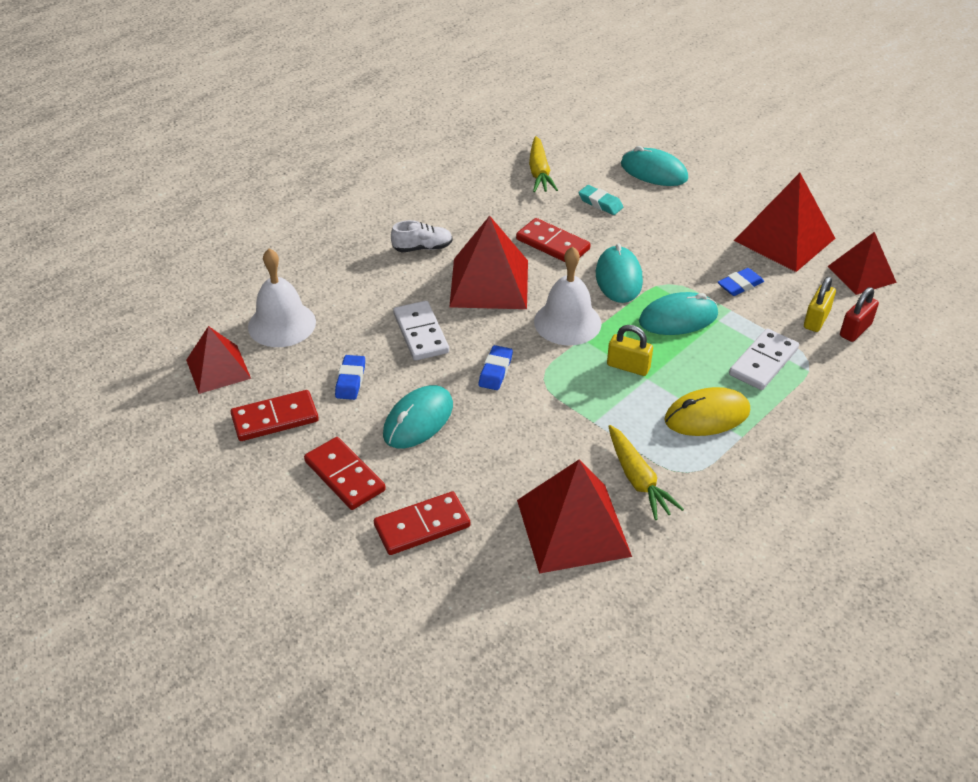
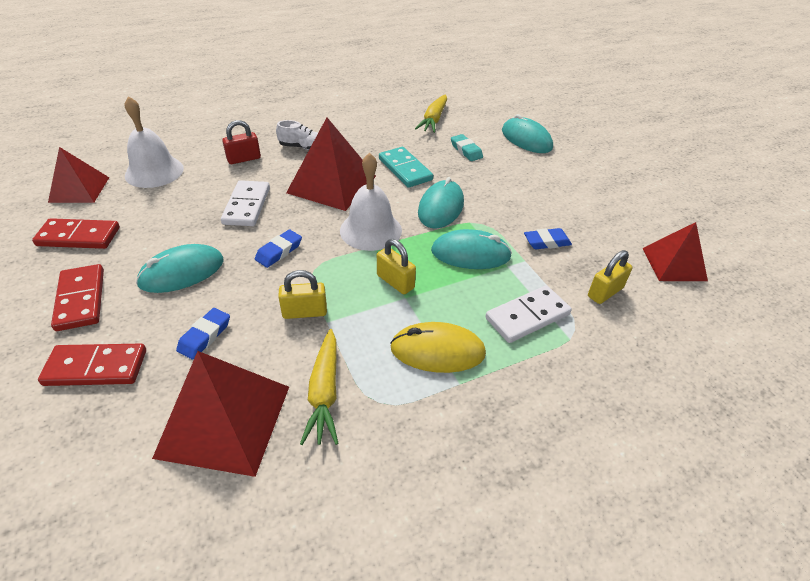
camera: 20 degrees right, 0 degrees up
(350, 380) = (161, 225): blue eraser -> blue eraser (205, 336)
(553, 244) = (405, 169): red domino -> turquoise domino
(567, 420) = (304, 312): none -> yellow padlock
(784, 239) = (612, 215): red pyramid -> none
(855, 330) = (641, 313): red padlock -> red padlock (244, 159)

